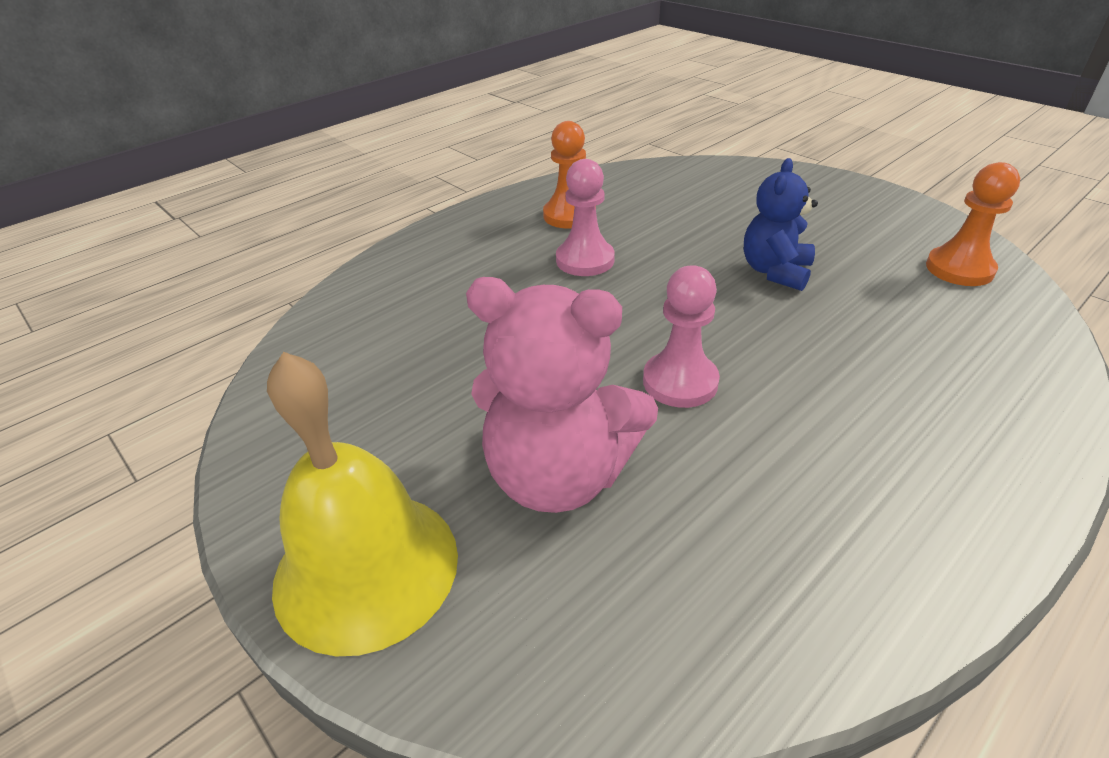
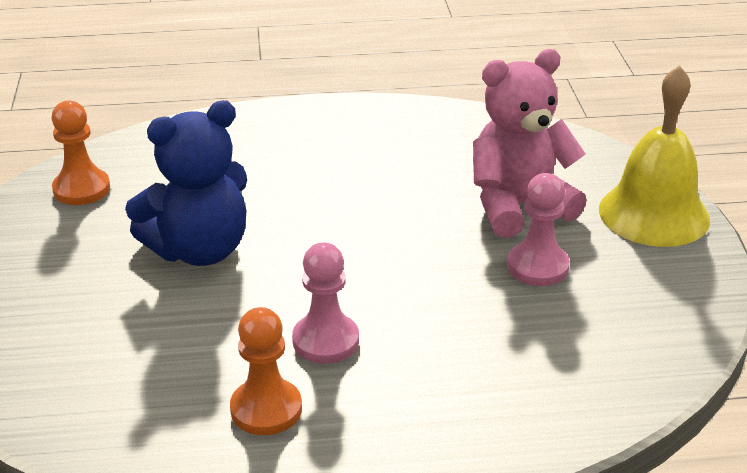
camera: 145 degrees left, 5 degrees down
(559, 475) = (518, 206): pink teddy bear -> pink teddy bear turned 75 degrees counterclockwise
(680, 382) = (388, 216): pink pawn -> pink pawn (537, 267)
(775, 271) = (199, 250): blue teddy bear -> blue teddy bear, size x1.59

